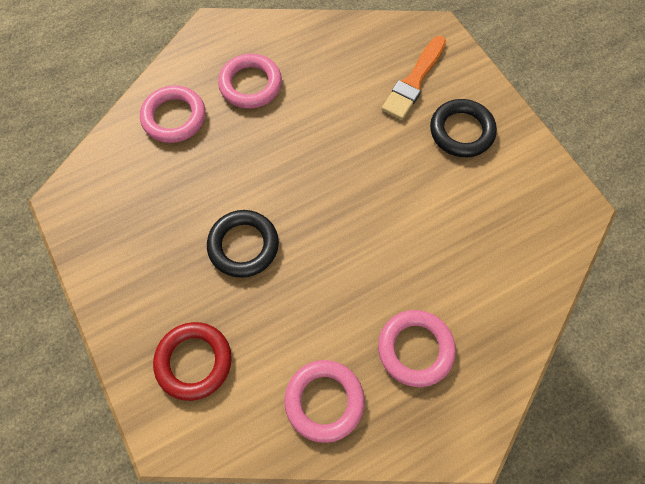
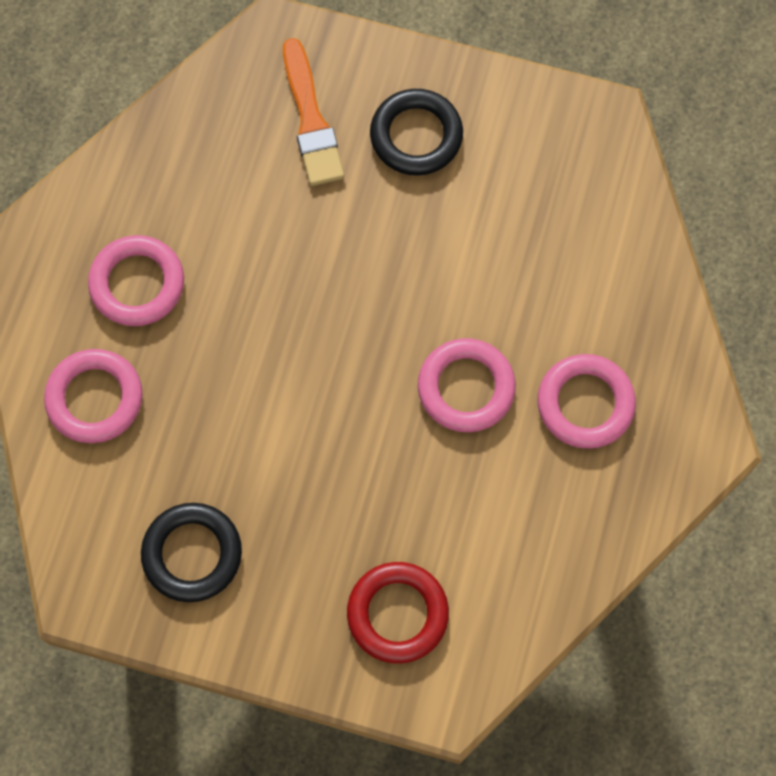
camera: 45 degrees left, 5 degrees up
(243, 245) = (323, 462): black ring -> black ring (192, 554)
(324, 401) = (552, 529): pink ring -> pink ring (466, 388)

